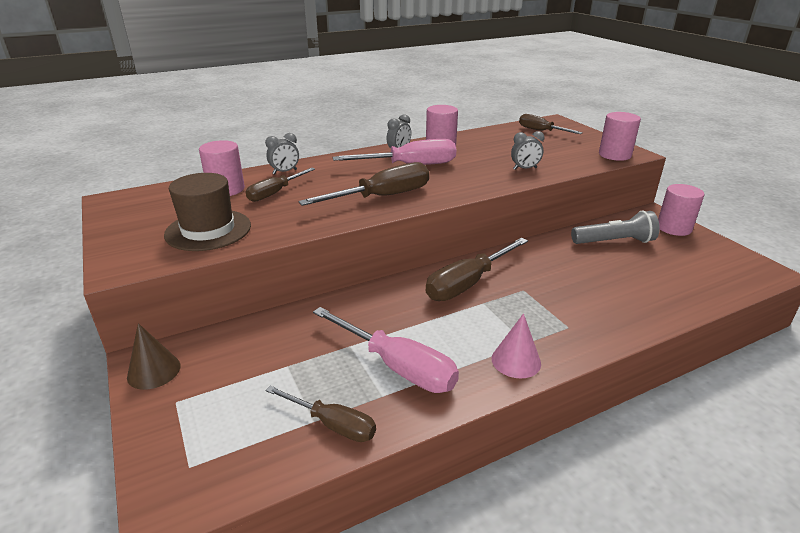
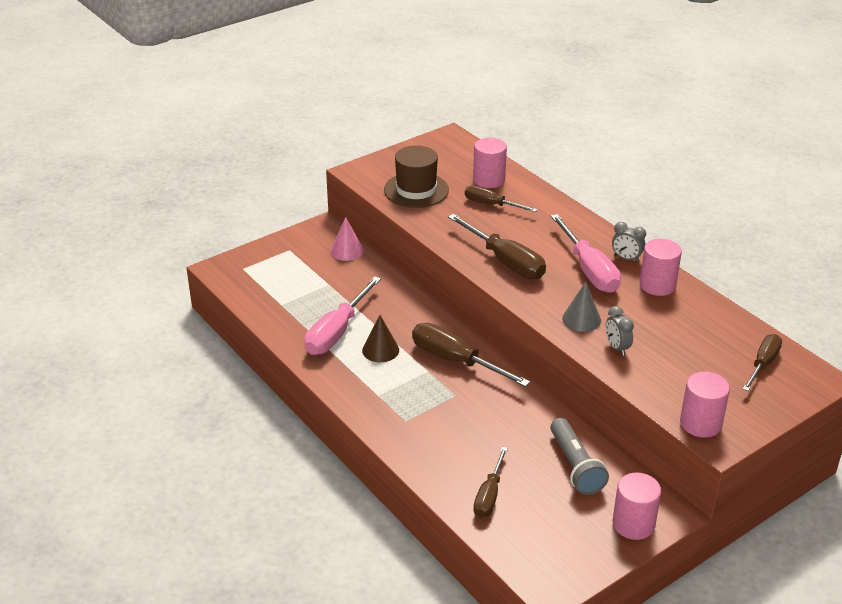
camera: 80 degrees right, 5 degrees up
(154, 371) = (314, 233): brown cone -> brown cone (380, 350)
(284, 172) = (539, 200): grey clock -> none
(332, 424) = (279, 312): brown screwdriver -> brown screwdriver (489, 495)
(484, 176) = (581, 319): none -> grey cone
(516, 361) = (354, 389): pink cone -> pink cone (347, 251)

